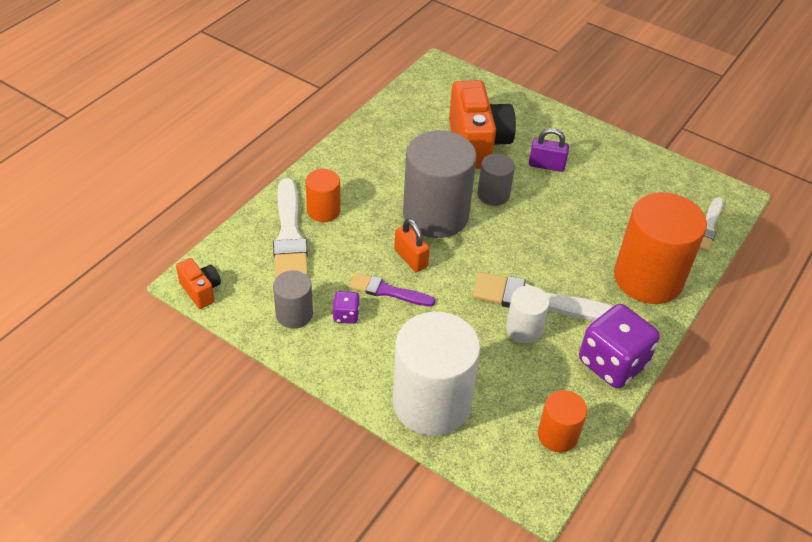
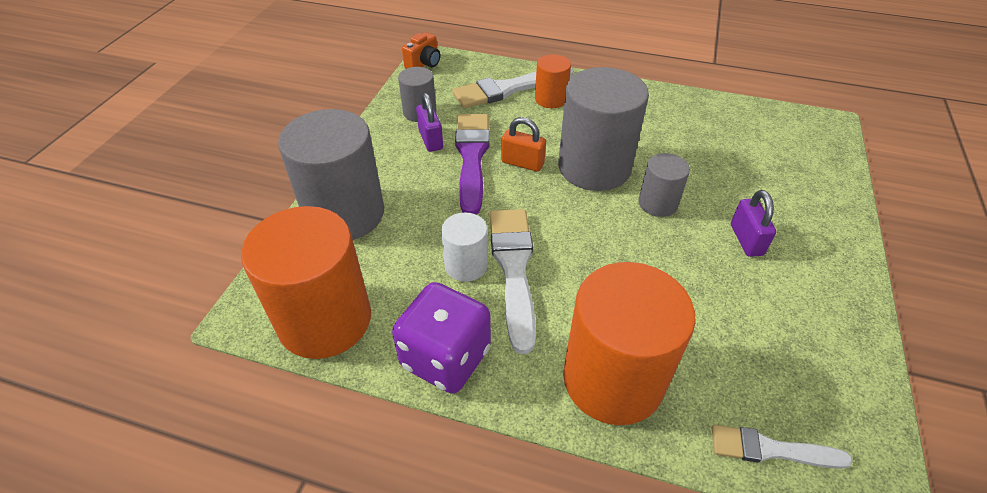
camera: 75 degrees right, 0 degrees up
(346, 315) = (431, 140): purple dice -> purple padlock
(387, 291) = (472, 157): purple brush -> purple brush, size x1.67
(410, 258) = (522, 163): orange padlock -> orange padlock turned 75 degrees clockwise
(431, 403) = (345, 214): white cylinder -> grey cylinder
(477, 144) = (729, 175): orange camera -> none
(557, 435) = (325, 320): orange cylinder -> orange cylinder, size x1.98

